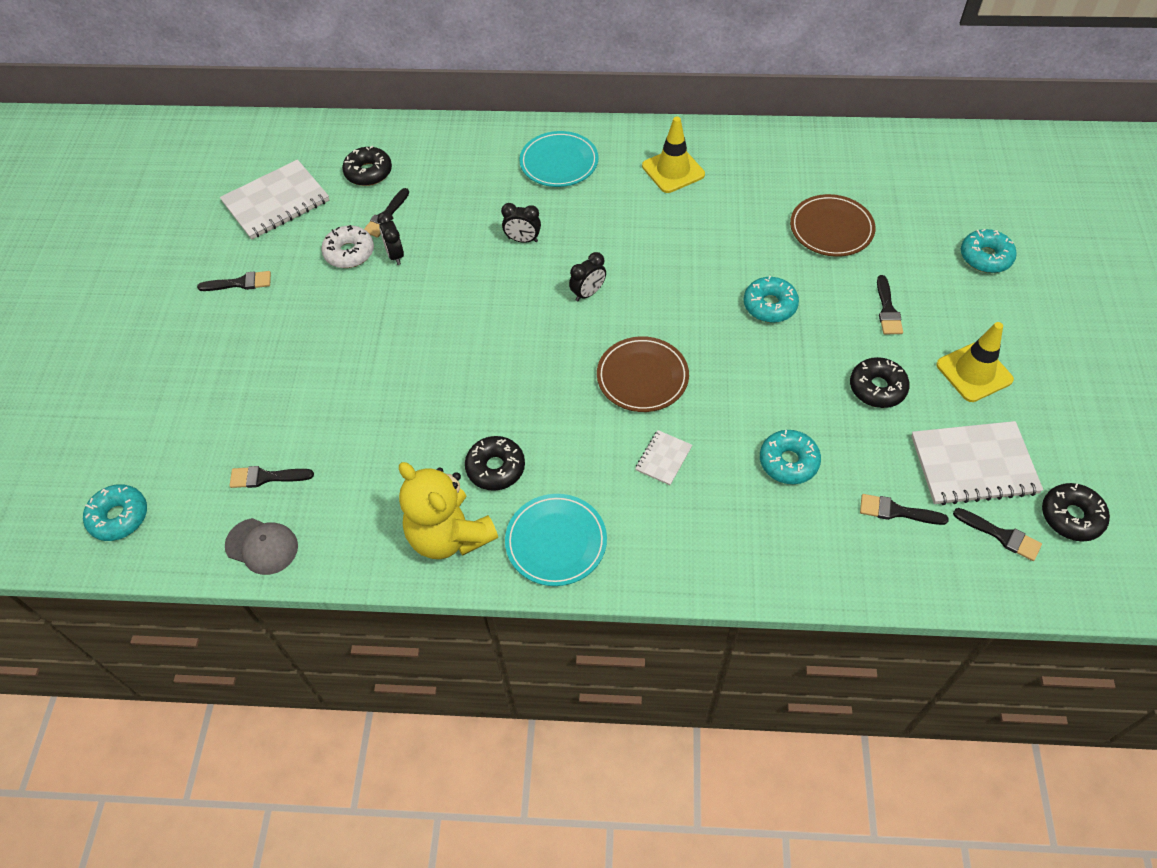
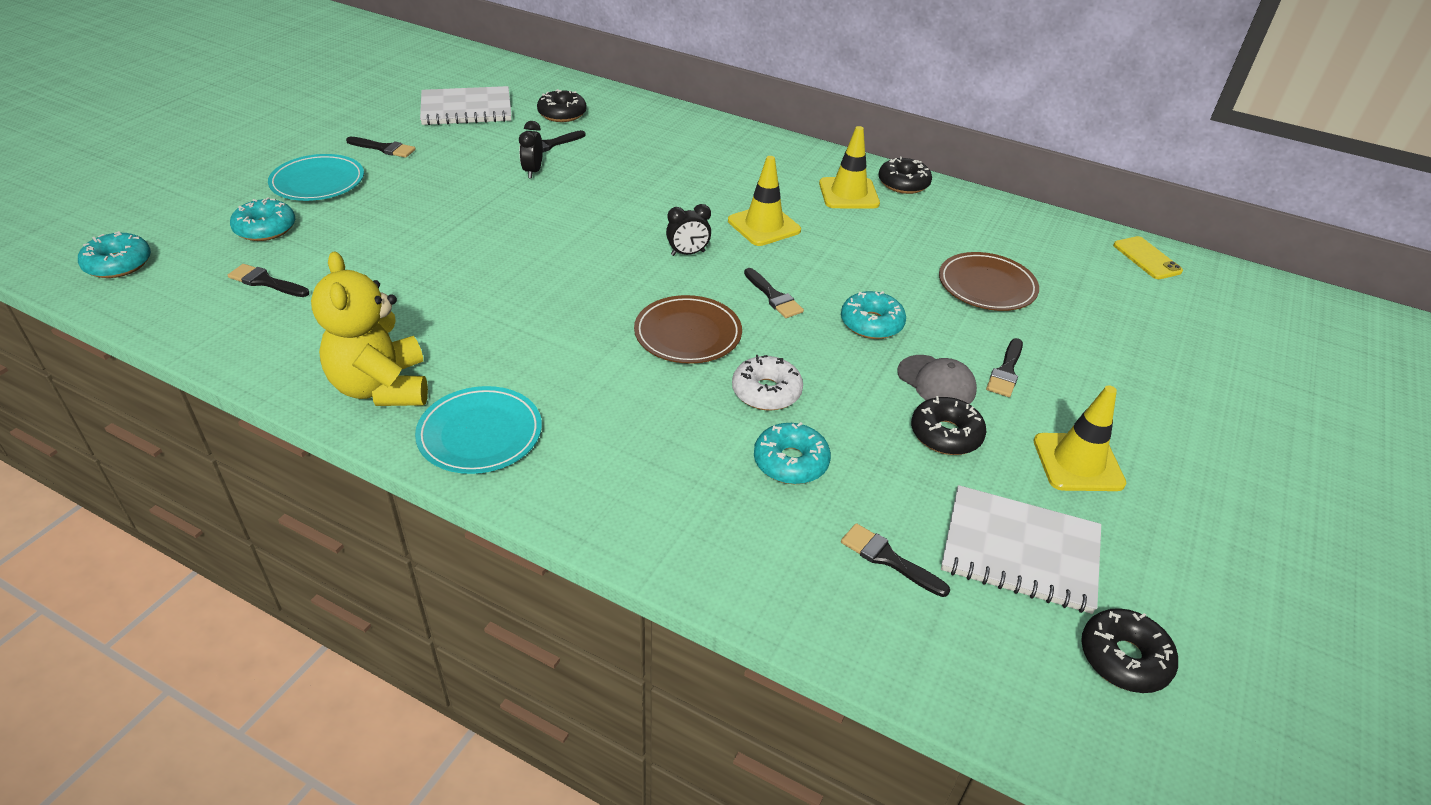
camera: 20 degrees right, 15 degrees down
(262, 546) = (208, 329): grey cap -> grey cap (936, 382)
(349, 253) = (494, 158): white donut -> white donut (766, 392)
(495, 468) = (477, 352): black donut -> black donut (903, 183)
(523, 240) = (658, 197): black clock -> none
(559, 162) = (740, 156): turquoise plate -> turquoise plate (318, 182)
(628, 236) = (764, 226): none -> yellow traffic cone
(663, 458) = (653, 407): white notebook -> none
(930, 148) = (1147, 258): none -> yellow phone
(985, 257) = (1158, 365): turquoise donut -> turquoise donut (265, 228)
(1001, 535) = (1011, 639): black brush -> black brush (773, 296)

